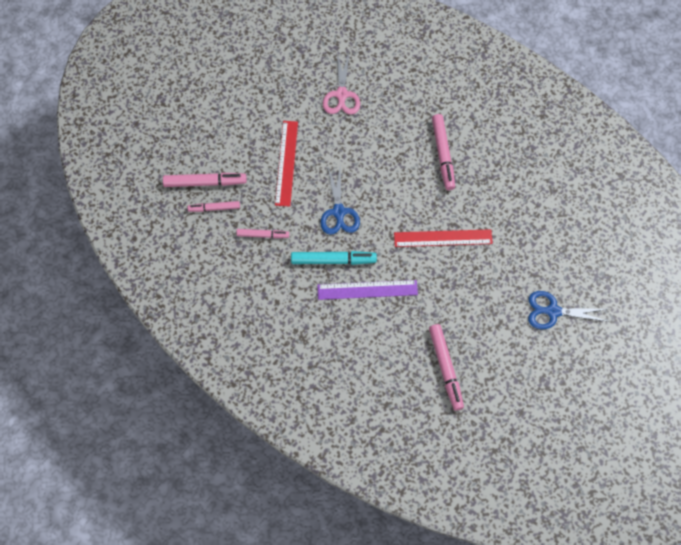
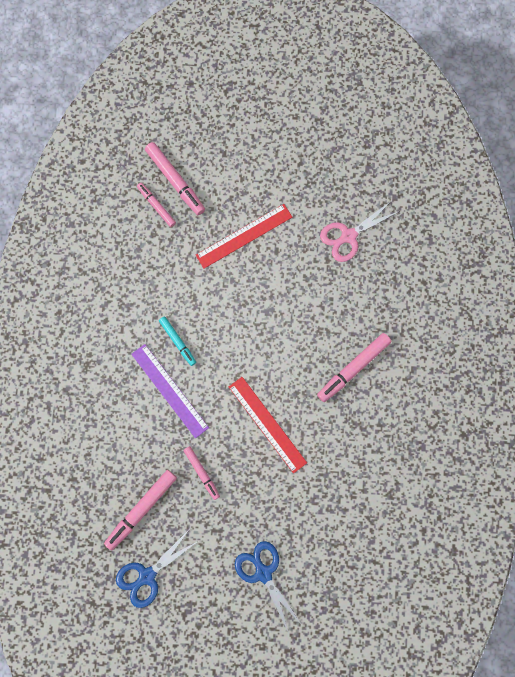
camera: 55 degrees right, 10 degrees up
(263, 235) = (159, 265): pink marker -> pink marker (201, 473)
(333, 260) = (177, 342): turquoise marker -> turquoise marker, size x0.62
(339, 212) = (227, 315): blue scissors -> blue scissors (146, 576)

